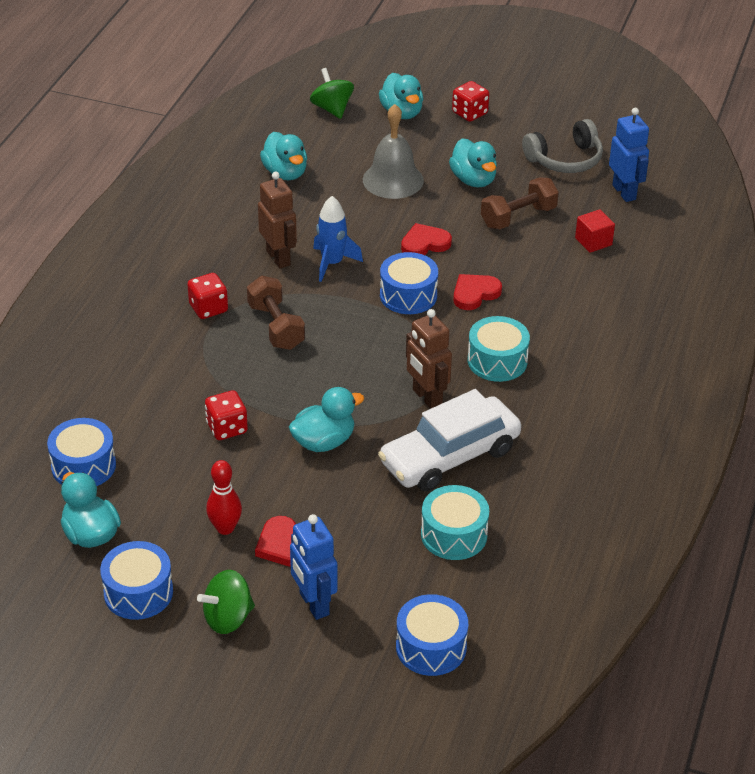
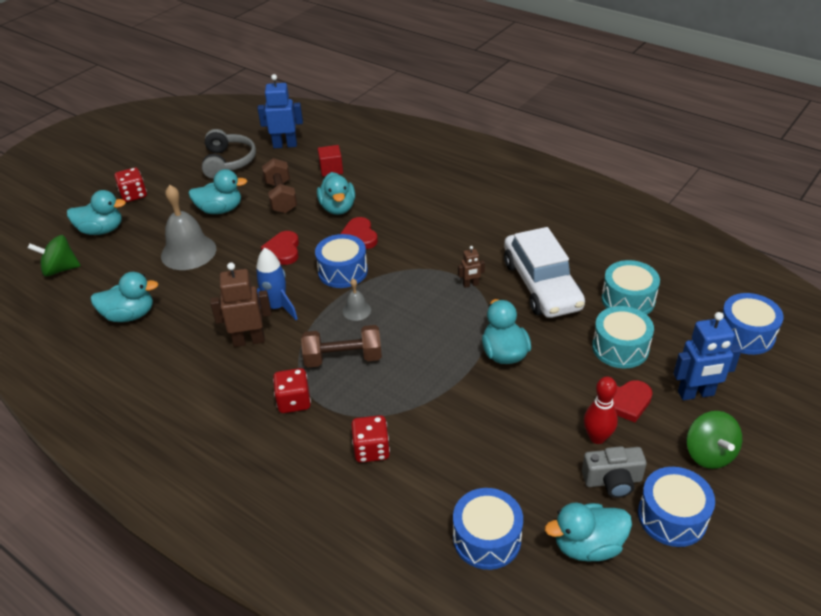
camera: 70 degrees left, 0 degrees up
(171, 545) = (612, 481): none -> grey camera
(227, 428) = (466, 415): red dice -> red dice (371, 450)
(350, 320) = (356, 310): none -> grey bell
(426, 398) = (470, 284): brown robot -> brown robot, size x0.52
(497, 361) = (442, 240): turquoise drum -> turquoise drum (620, 347)
(519, 265) = (338, 208): none -> turquoise duck

